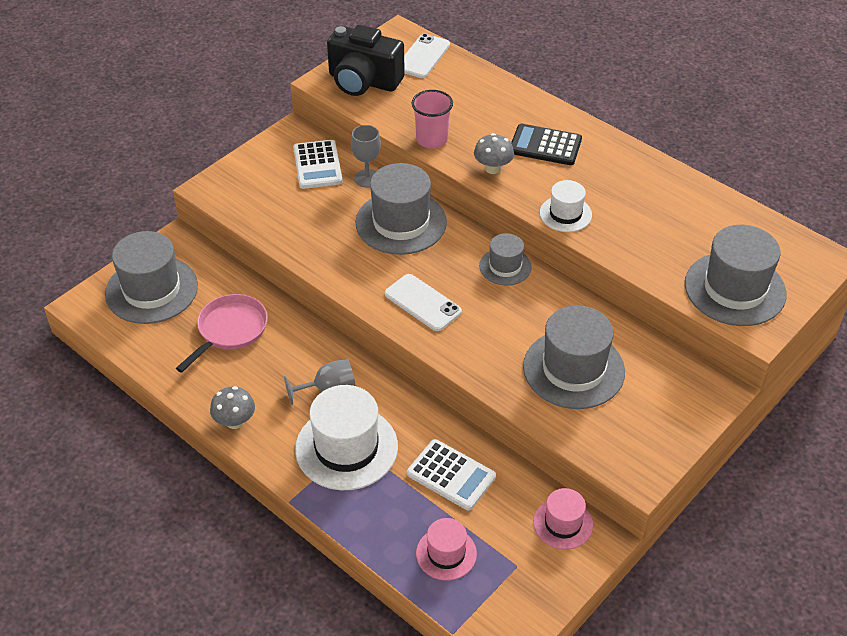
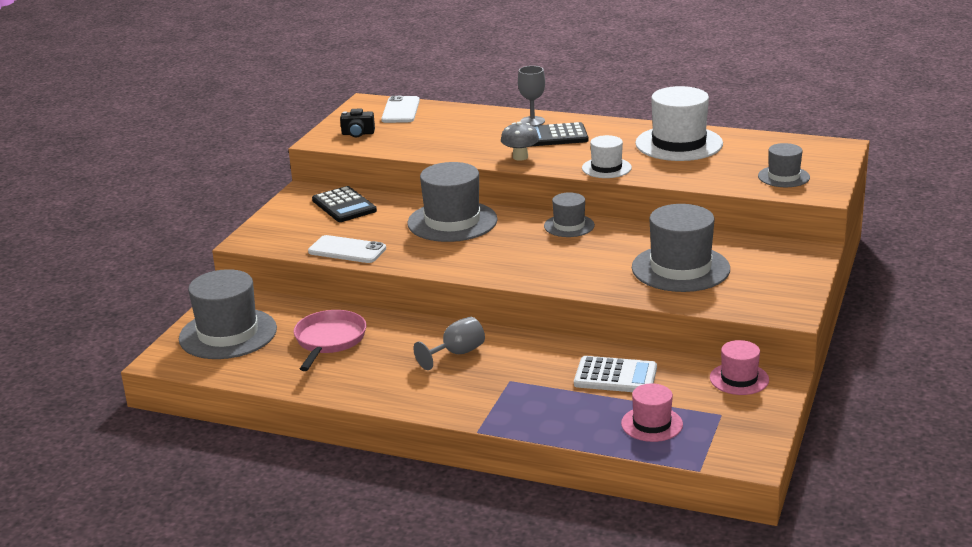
camera: 20 degrees left, 20 degrees down
(235, 421) = (382, 395): grey mushroom -> none
(317, 165) = (344, 205): white calculator -> black calculator
(346, 448) = (504, 384): white hat -> white hat (679, 144)
(363, 81) = (358, 134): black camera -> black camera, size x0.46
(367, 178) = (398, 203): grey goblet -> grey goblet (532, 121)
(423, 303) = (513, 262): white phone -> white phone (347, 250)
(432, 139) = (450, 152): pink cup -> none
(735, 289) = (783, 177): grey hat -> grey hat, size x0.55

